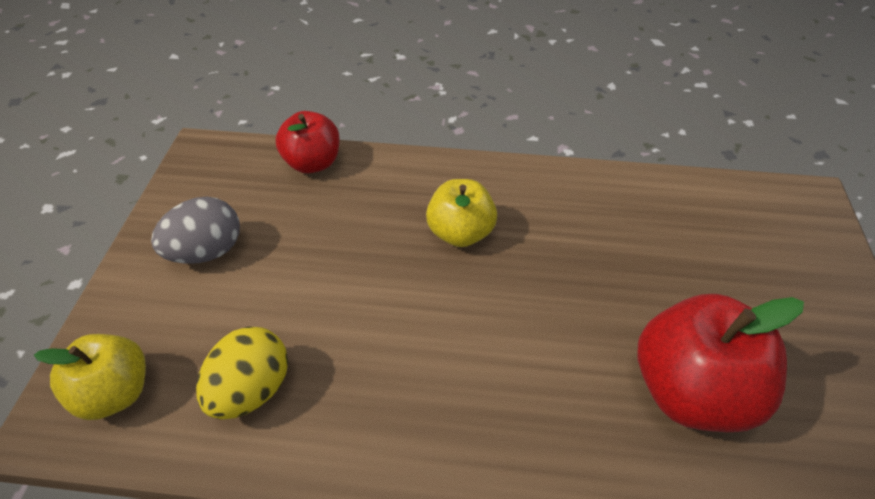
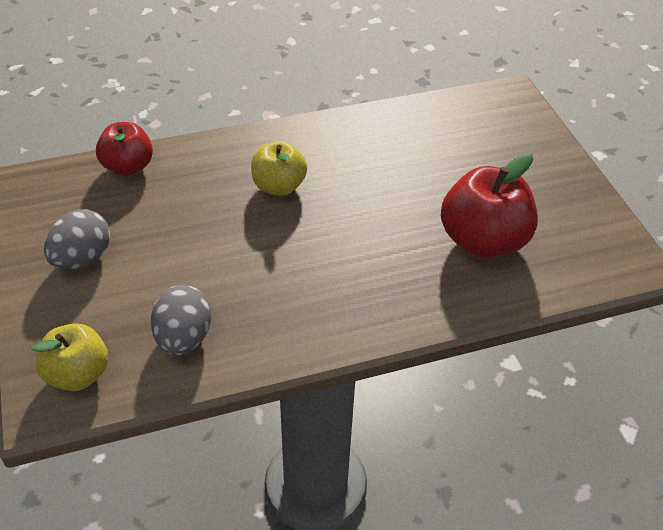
camera: 25 degrees left, 0 degrees up
(250, 391) = (184, 338): yellow egg -> grey egg

